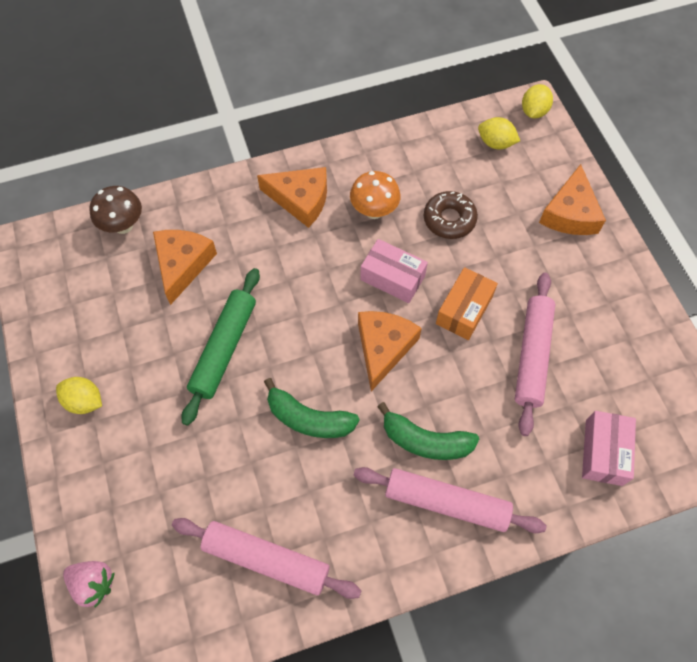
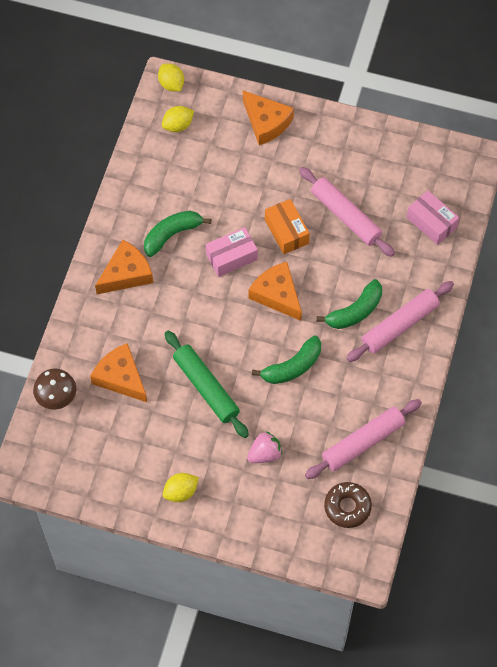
camera: 55 degrees left, 0 degrees up
(94, 583) = (309, 546): pink strawberry -> pink strawberry (265, 454)
(374, 211) = (172, 235): orange mushroom -> green banana
(449, 219) = (215, 195): brown donut -> brown donut (347, 507)

